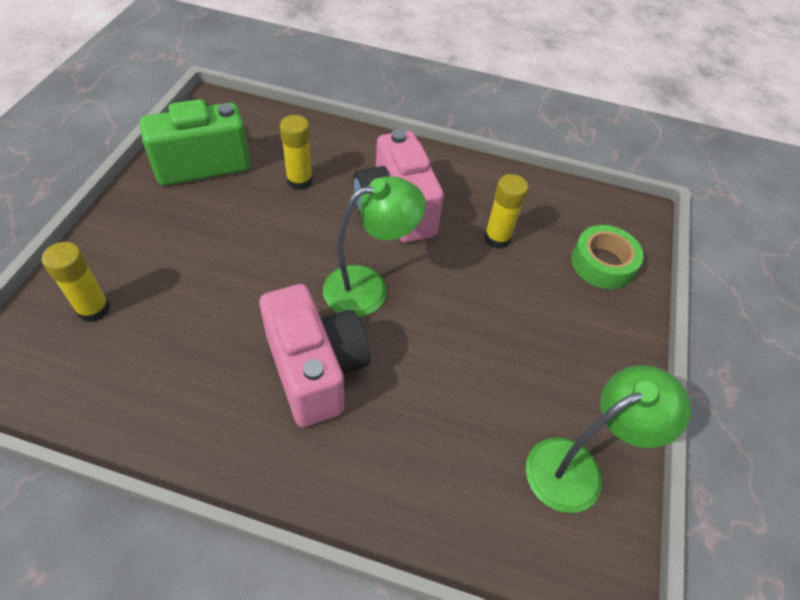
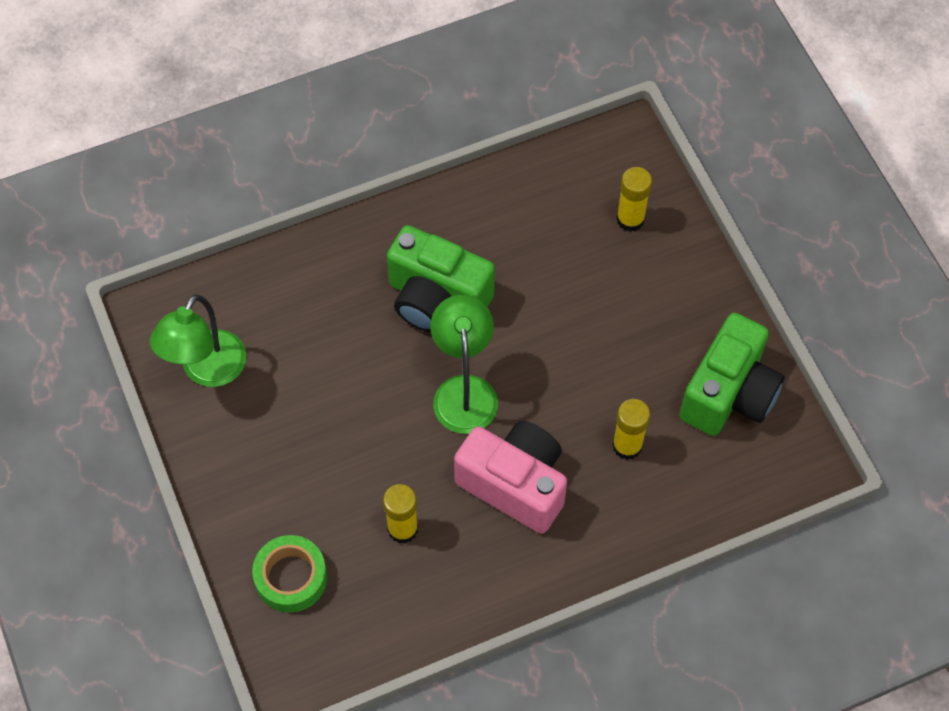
camera: 145 degrees right, 10 degrees up
(316, 370) = (436, 299): pink camera -> green camera
(368, 286) = (464, 391): green lamp -> green lamp turned 150 degrees clockwise

